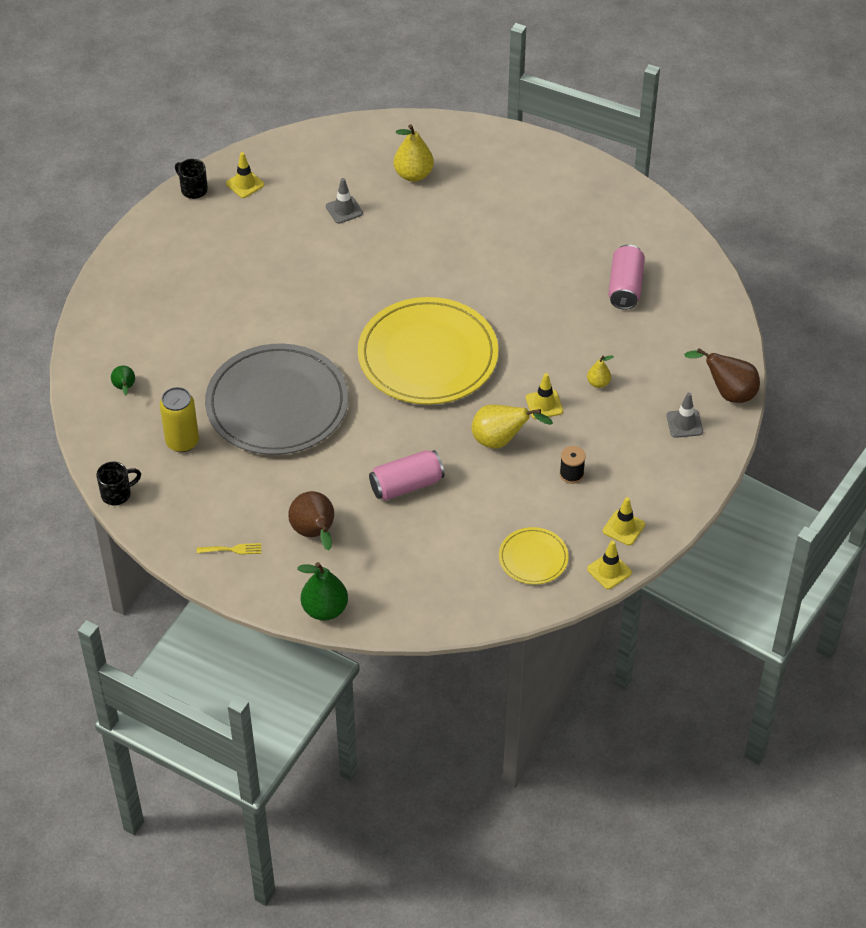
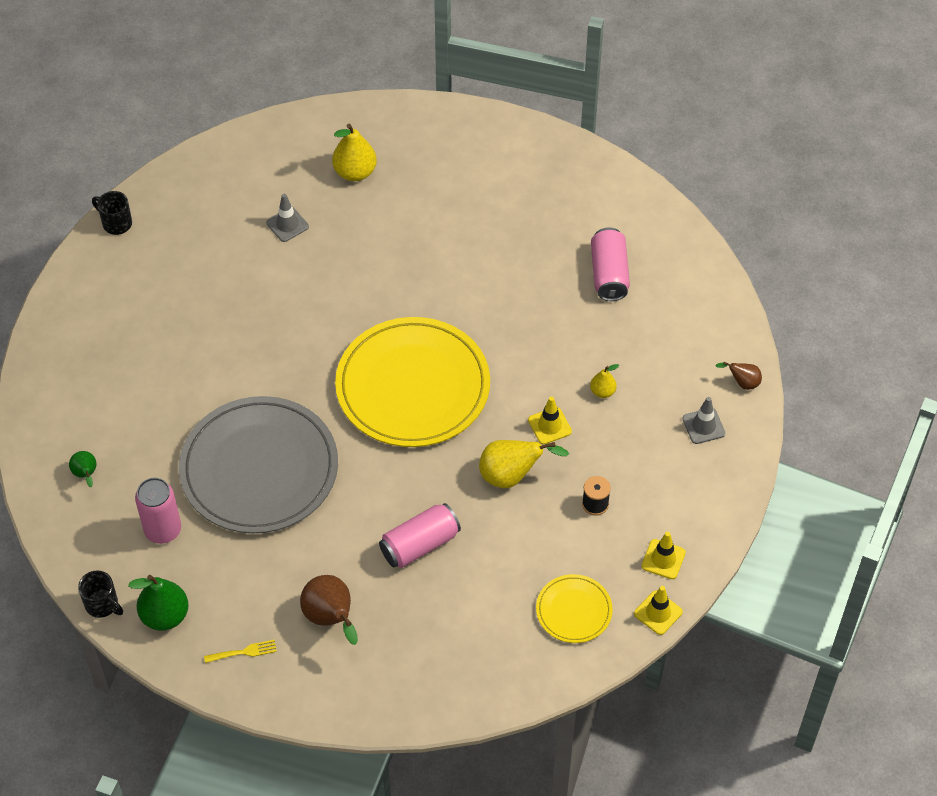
camera: 10 degrees left, 5 degrees up
(117, 494) = (102, 604): black mug -> black mug turned 75 degrees clockwise
(182, 442) = (163, 530): yellow can -> pink can
(245, 184) = (172, 209): yellow traffic cone -> none
(325, 609) = (360, 708): green pear -> green pear (165, 616)
(728, 393) = (742, 383): brown pear -> brown pear, size x0.55

